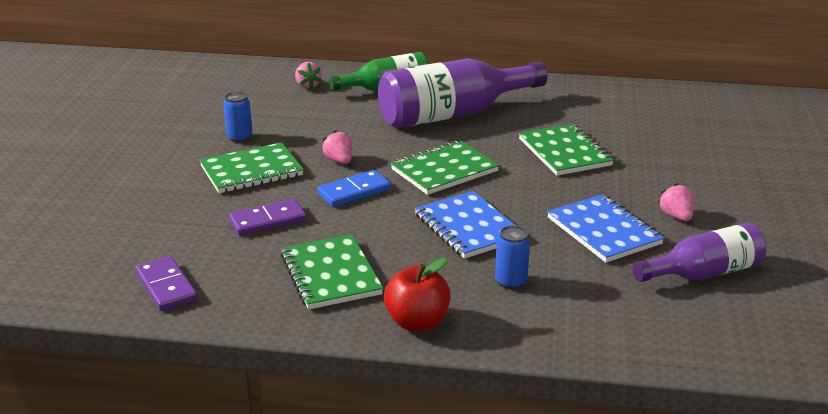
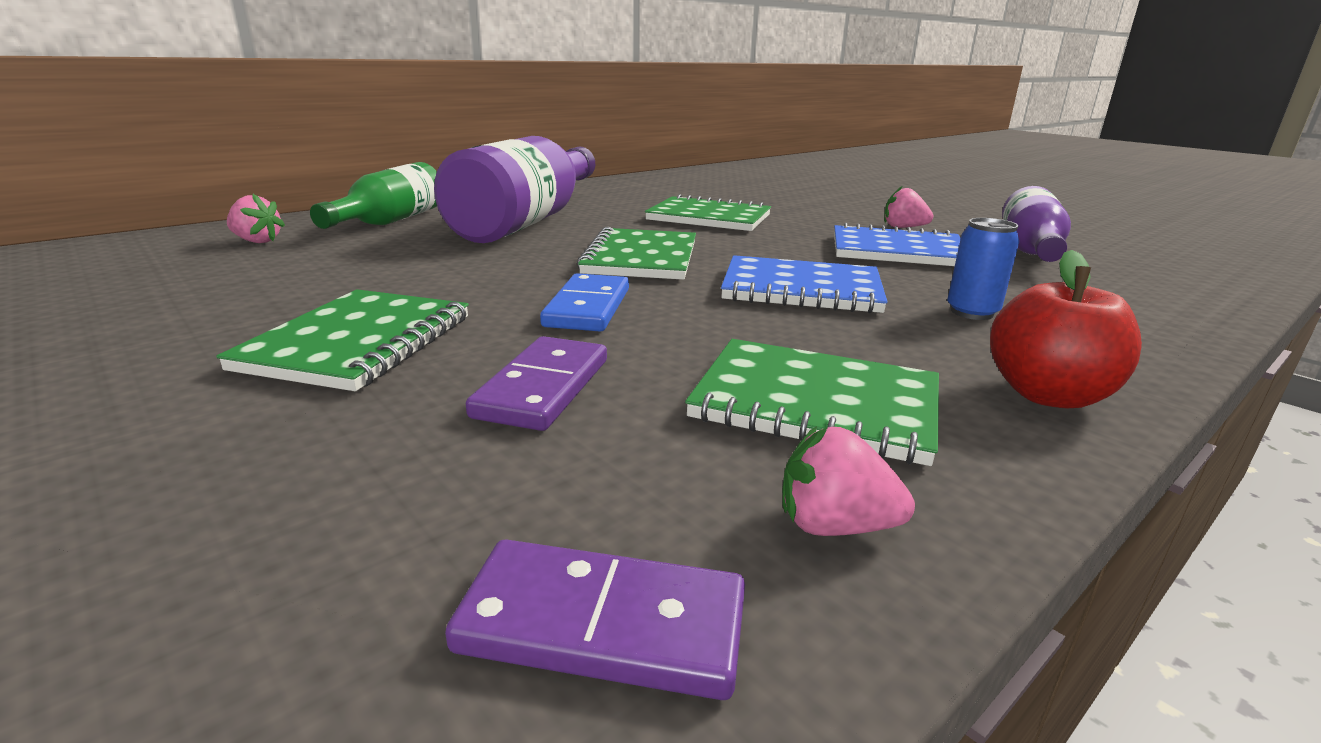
camera: 50 degrees left, 5 degrees down
(240, 138) = (240, 315): blue can -> none
(339, 161) = (487, 288): pink strawberry -> pink strawberry (834, 526)

